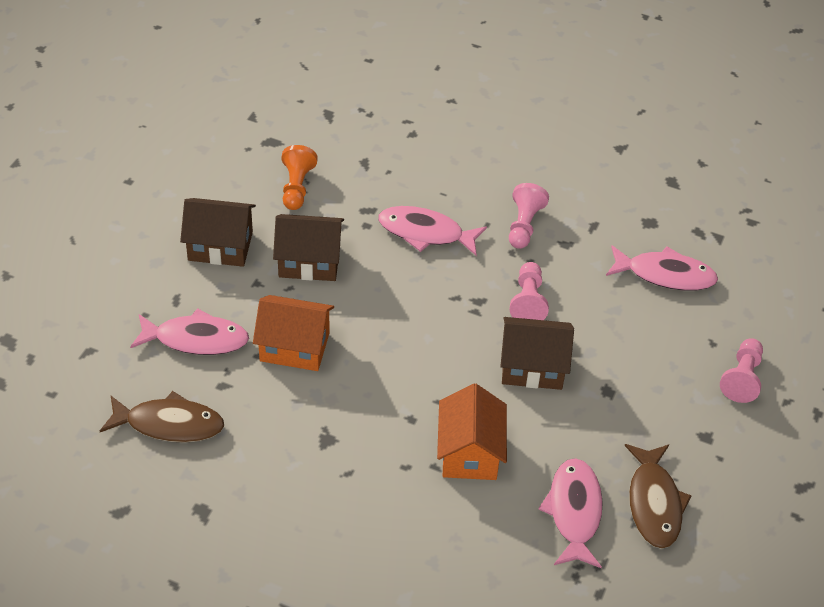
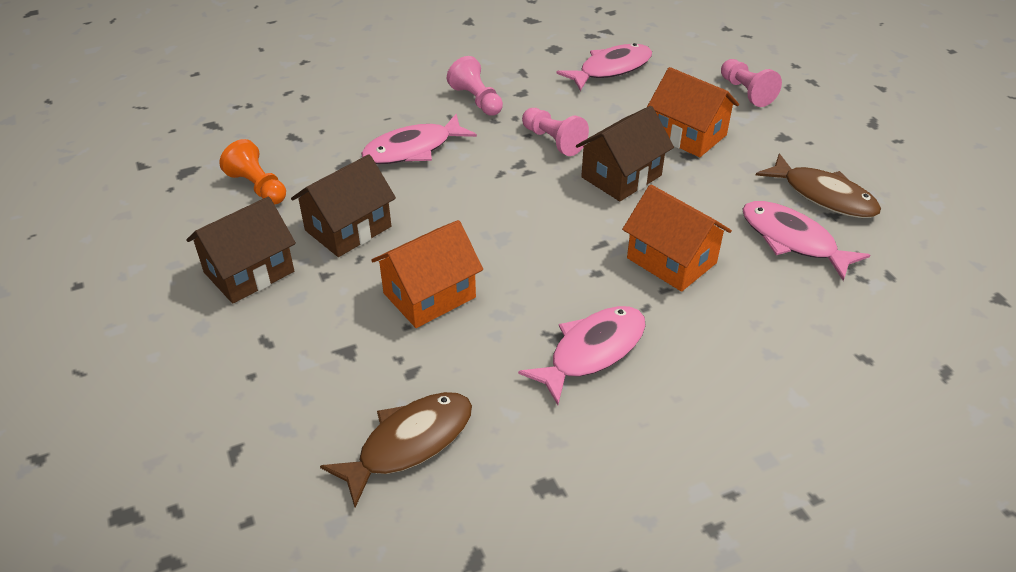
camera: 45 degrees left, 5 degrees down
(196, 339) = (332, 357): pink fish -> pink fish (592, 351)
(634, 375) = (688, 135): none -> orange house

